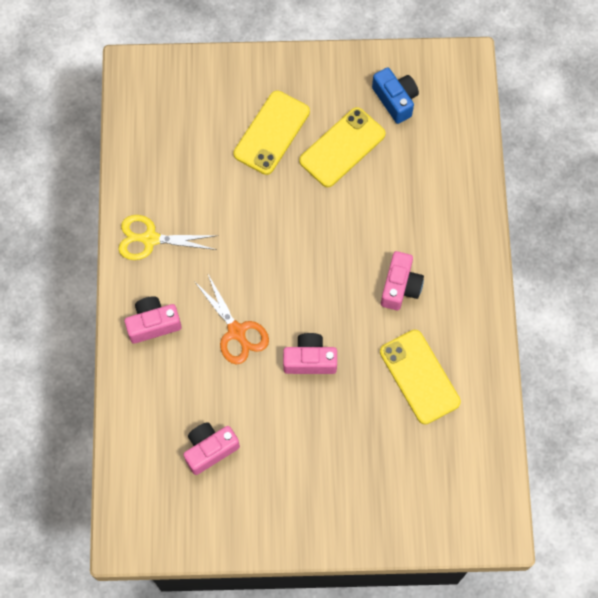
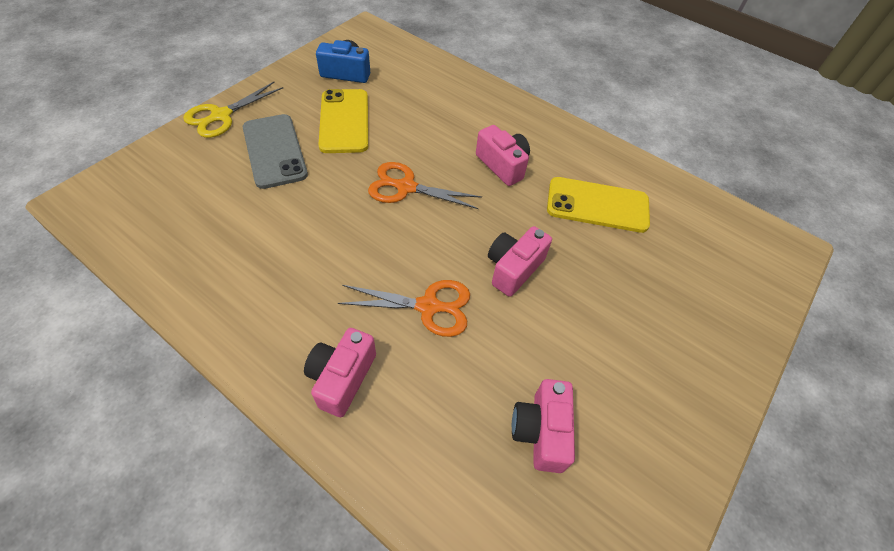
camera: 55 degrees left, 15 degrees down
(150, 239) = (250, 309): yellow scissors -> yellow scissors (221, 116)
(271, 133) = (274, 151): yellow phone -> grey phone
(318, 242) = (406, 187): none -> orange scissors

